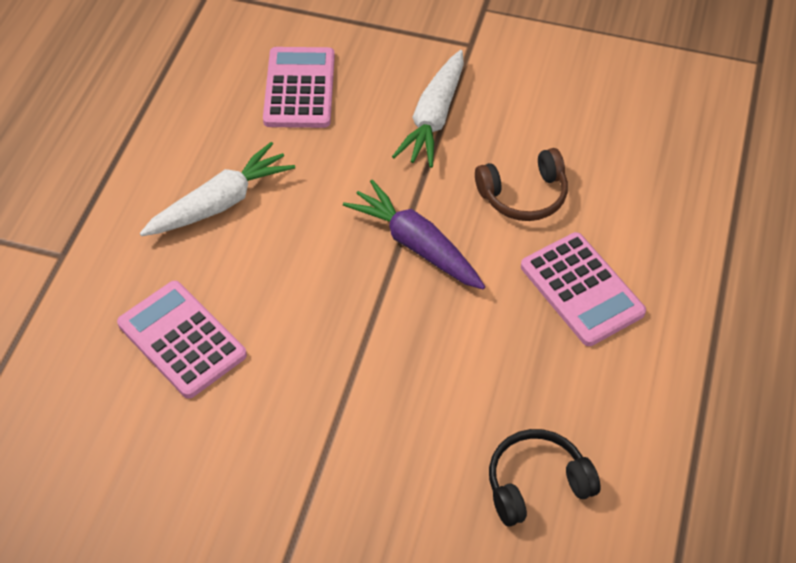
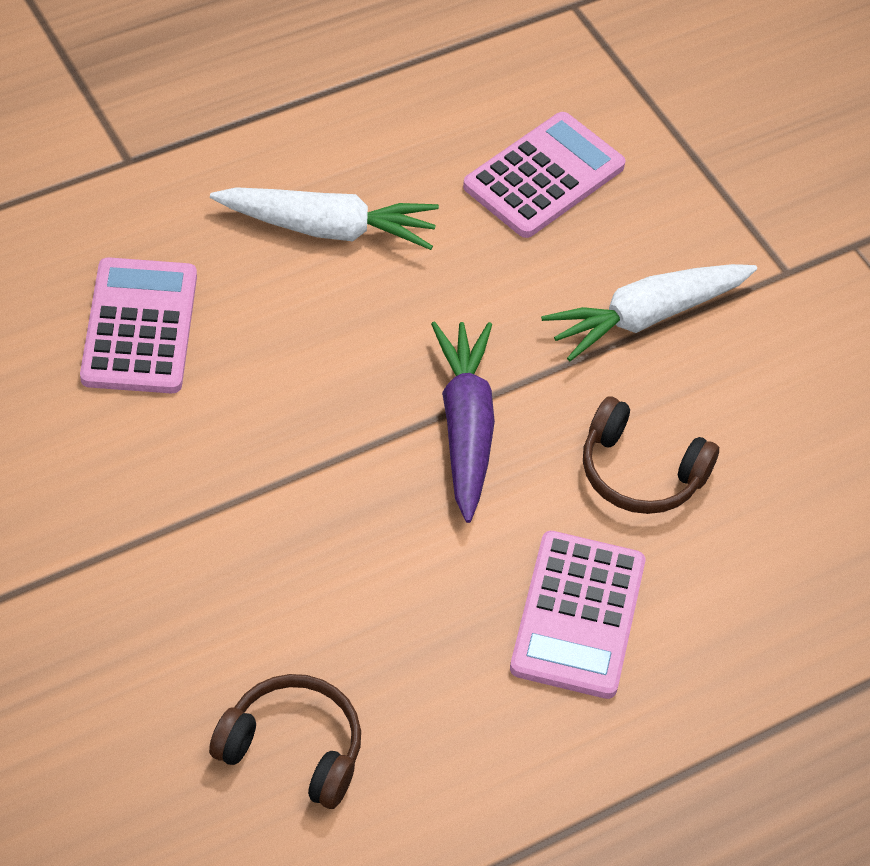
camera: 40 degrees right, 0 degrees up
(536, 483) = (293, 749): black headphones -> brown headphones

